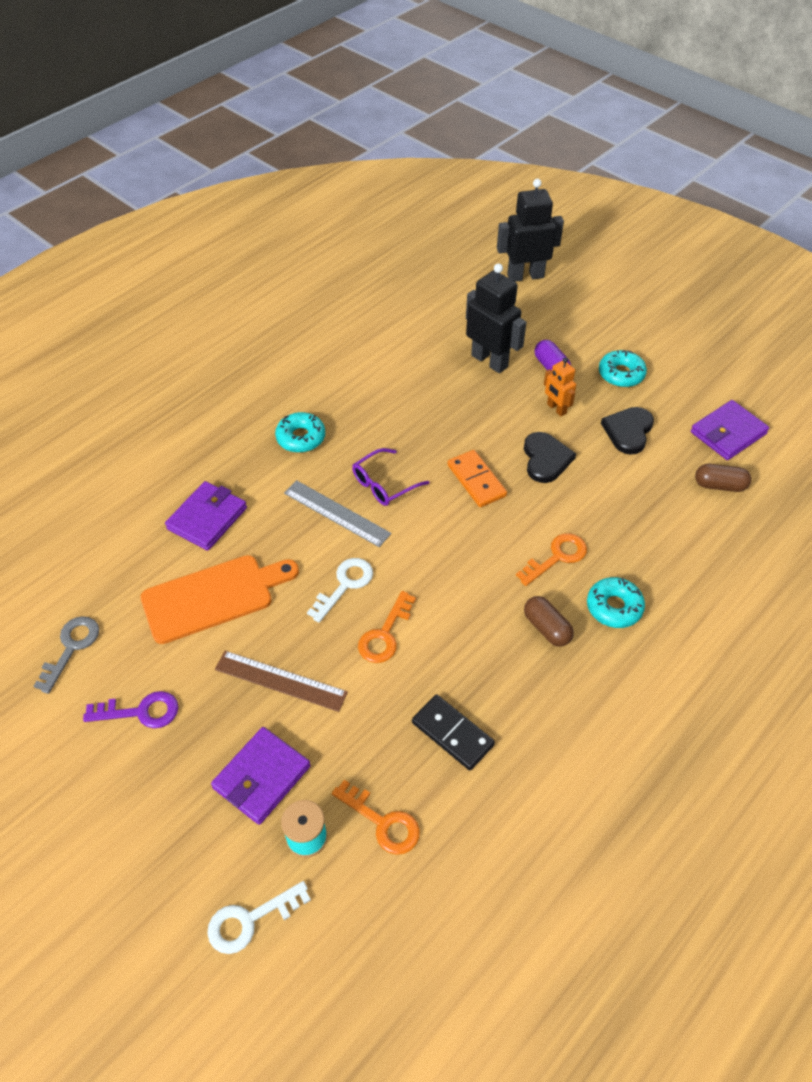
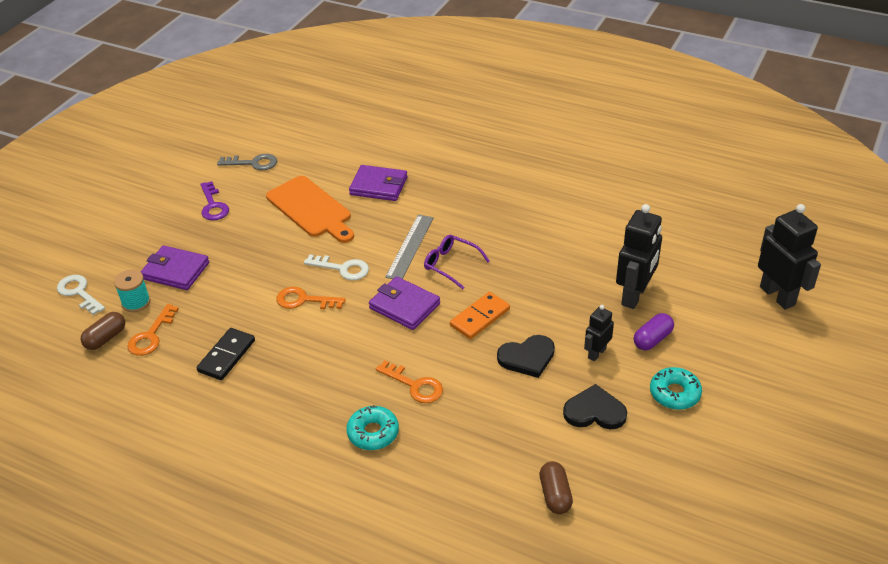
camera: 75 degrees right, 10 degrees down
(280, 681) = (250, 259): brown ruler -> none
(301, 438) = (479, 208): turquoise donut -> none
(546, 628) = (337, 392): brown capsule -> brown capsule (106, 338)
(556, 409) = (596, 353): orange robot -> black robot
(728, 433) = (636, 494): purple wallet -> purple wallet (404, 306)

